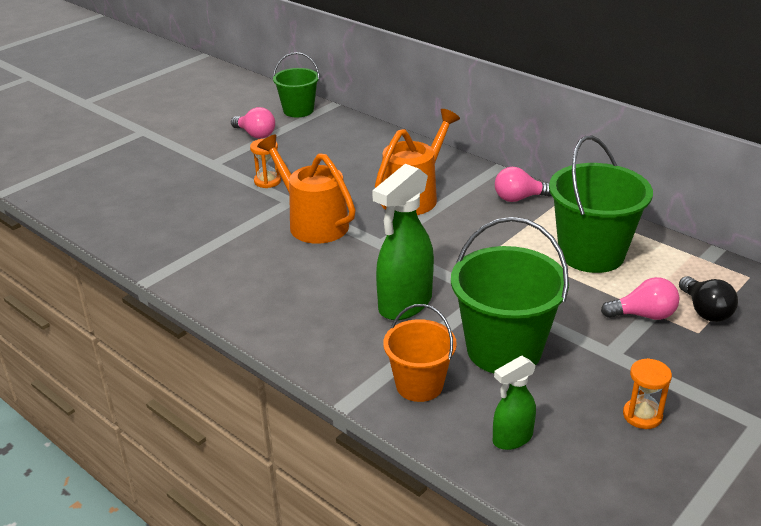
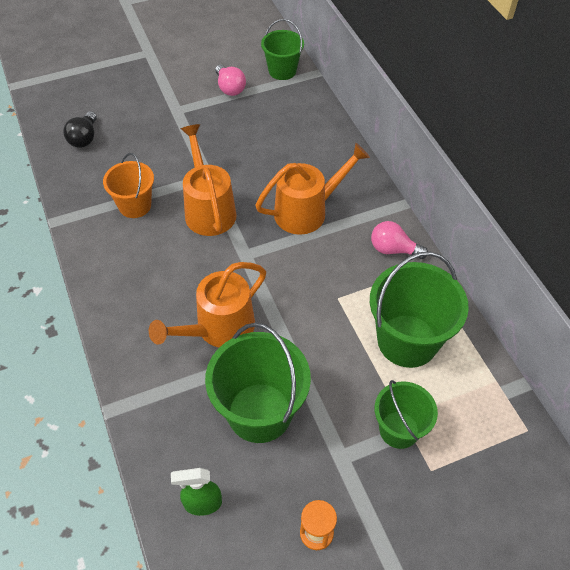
camera: 25 degrees right, 20 degrees up
(267, 181) = (204, 147): orange hourglass -> none
(404, 304) = (218, 329): green spray bottle -> orange watering can
(419, 385) = (173, 417): orange bucket -> orange bucket (135, 205)
(643, 315) = (399, 429): pink light bulb -> green bucket
(705, 311) = (455, 450): black light bulb -> black light bulb (84, 138)

